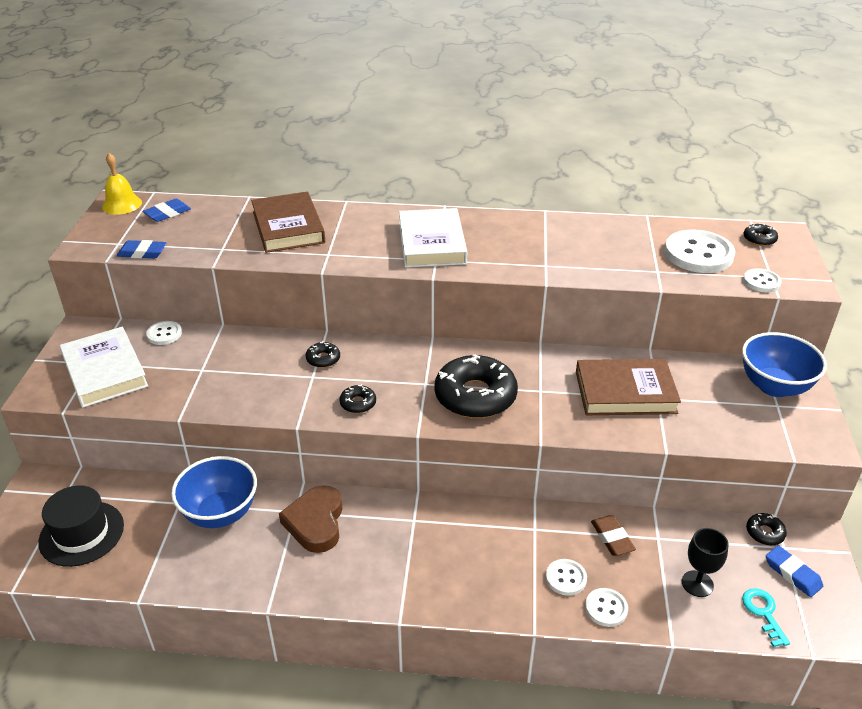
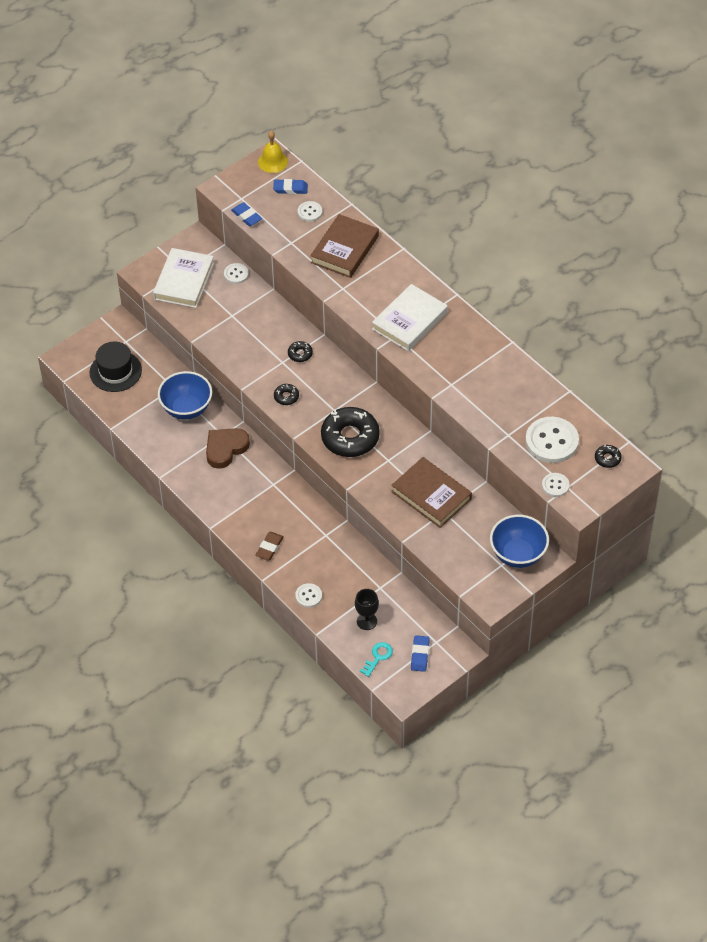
camera: 45 degrees right, 15 degrees up
(566, 578) = (308, 569): white button -> white button (310, 212)
(612, 538) = (357, 569): brown eraser -> brown eraser (269, 547)
(764, 533) = (437, 628): black donut -> none

